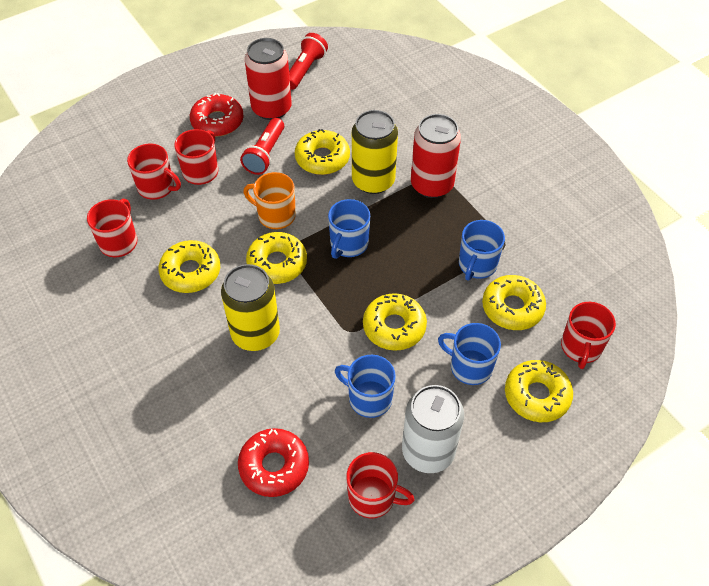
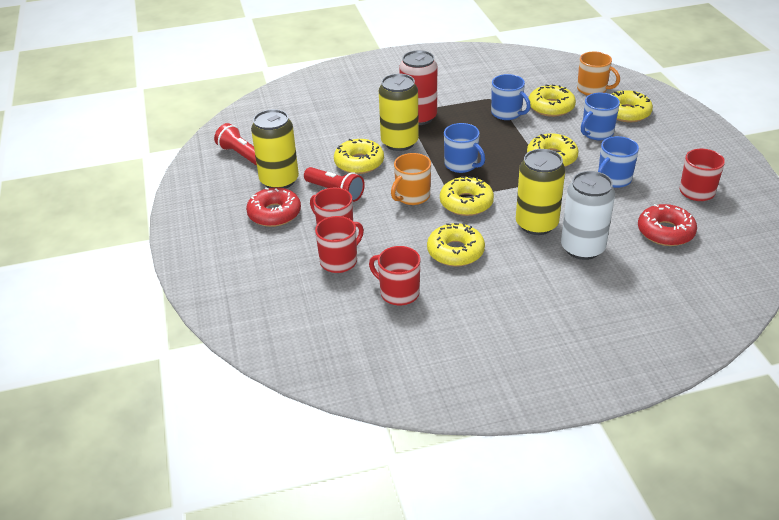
camera: 70 degrees left, 15 degrees down
(271, 108) = (279, 180): red can -> yellow can
(428, 451) = (663, 162): white can -> white can (582, 248)
(581, 347) = (592, 89): red mug -> orange mug

